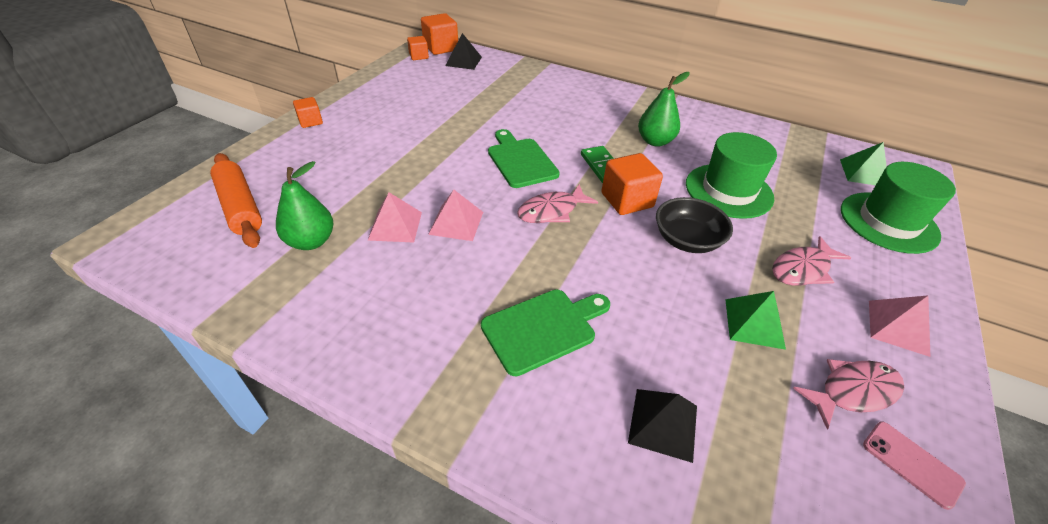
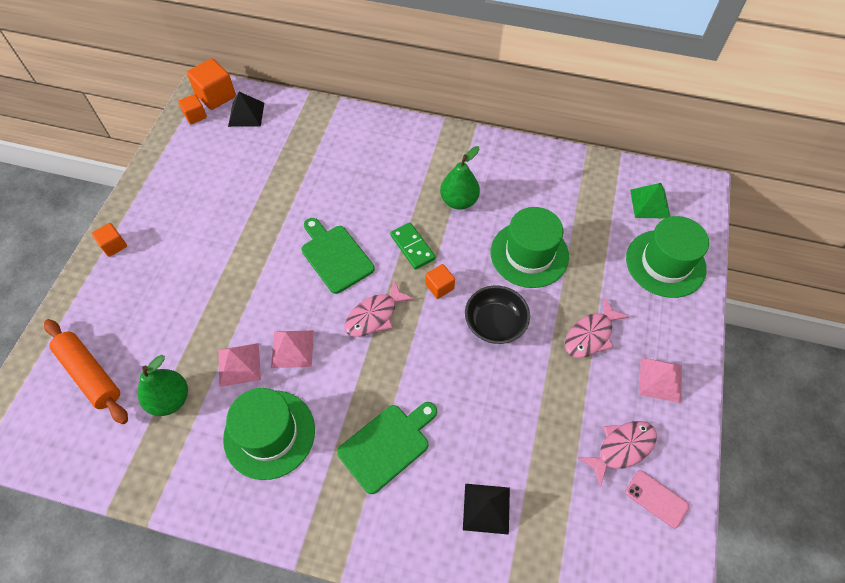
camera: 10 degrees left, 15 degrees up
(407, 291) = (269, 434): none -> green hat
(627, 200) = (439, 287): orange cube -> orange cube, size x0.59
(754, 323) = (551, 401): green pyramid -> none

